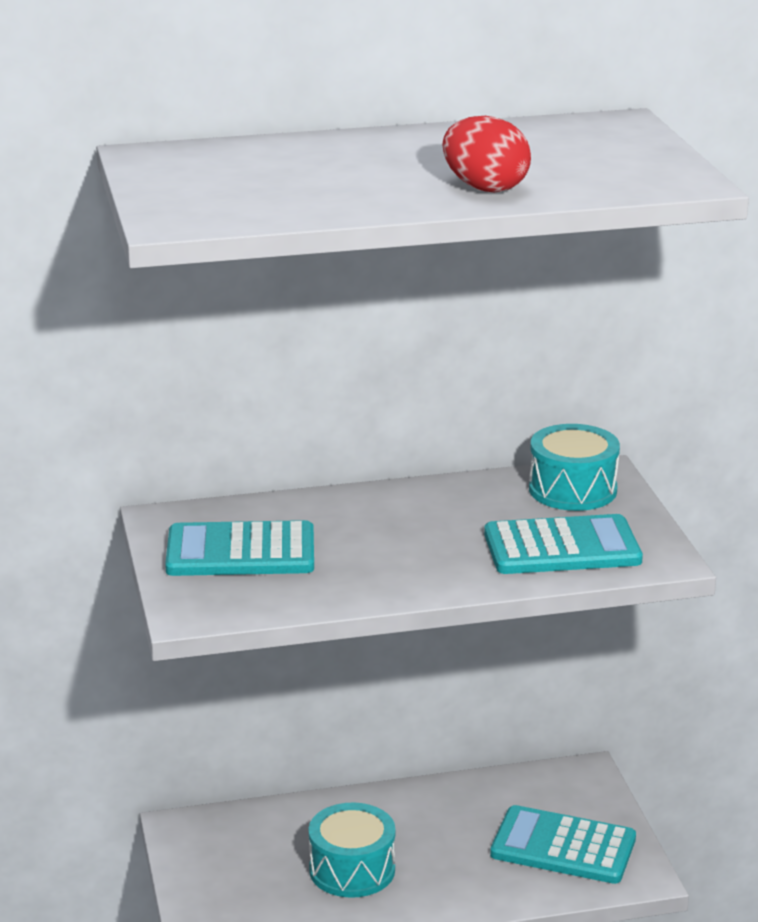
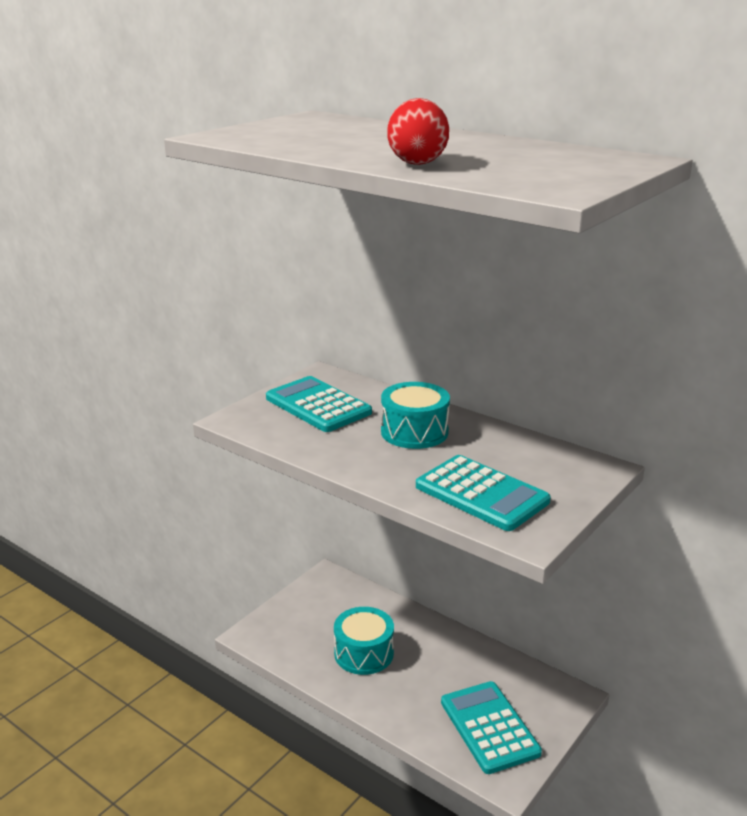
camera: 50 degrees right, 0 degrees up
(572, 489) = (561, 467): turquoise drum -> turquoise drum (414, 432)

